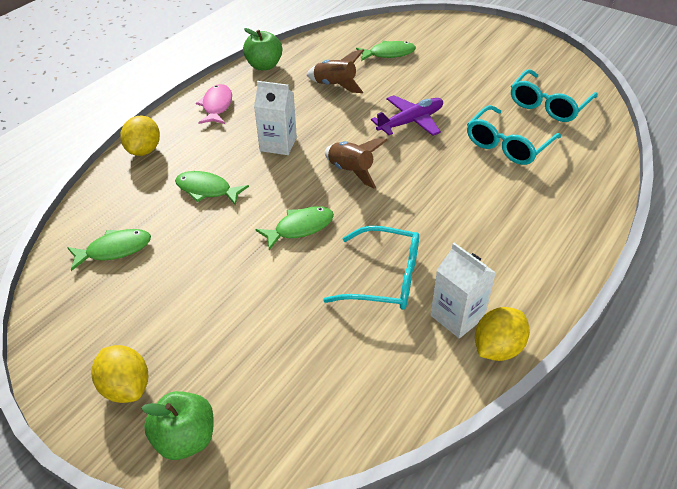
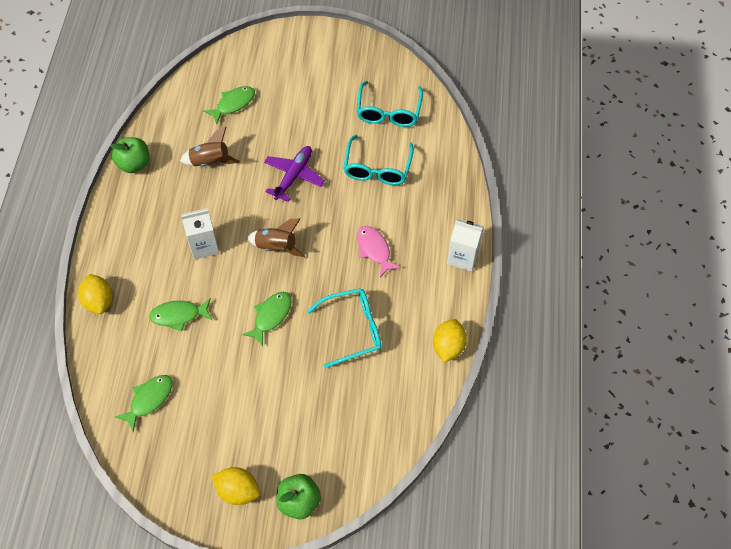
camera: 30 degrees left, 15 degrees up
(217, 106) = (125, 228): pink fish -> pink fish (374, 250)
(457, 316) = (413, 336): white carton -> white carton (463, 257)

